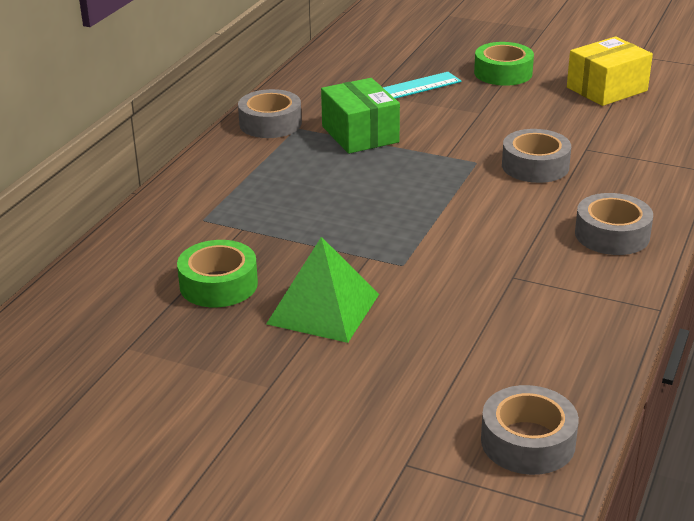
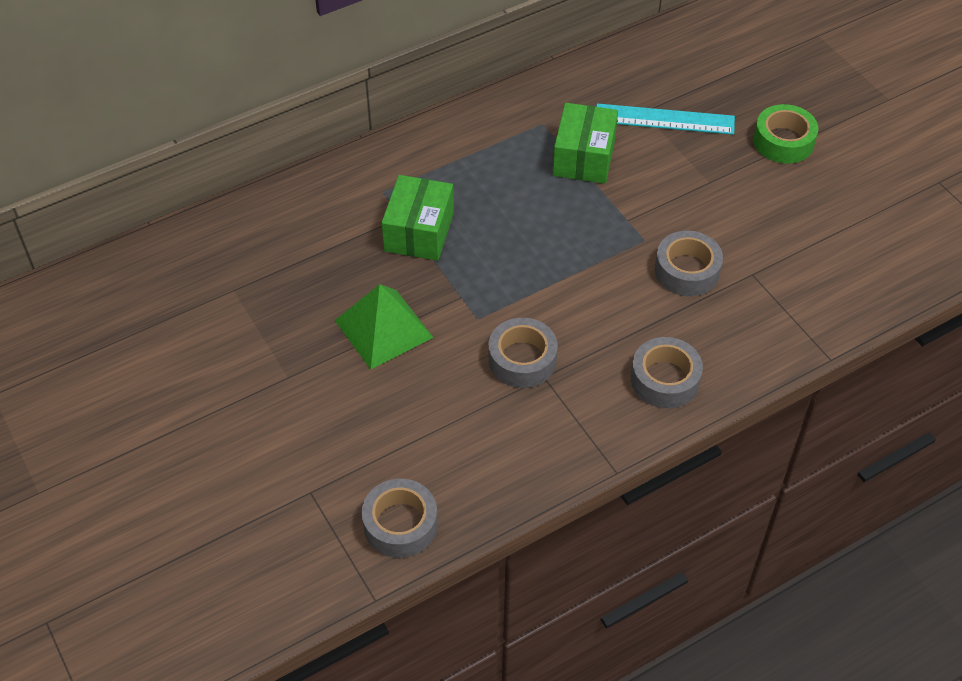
camera: 35 degrees right, 20 degrees up
(218, 284) = (337, 264): green tape -> none
(270, 123) = (526, 107): grey tape -> grey tape (522, 360)
(272, 231) = (419, 232): none -> green box
(607, 89) = (855, 211): yellow box -> none

